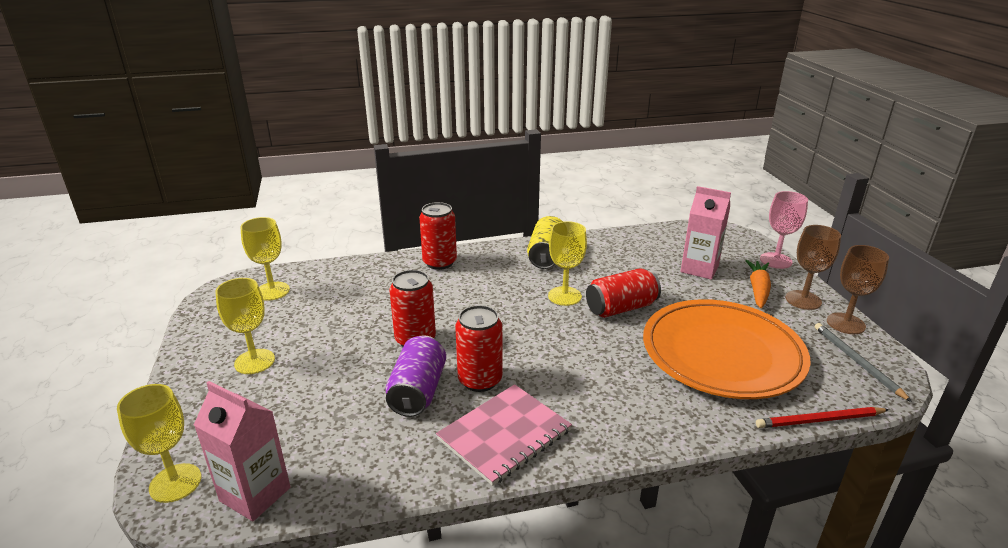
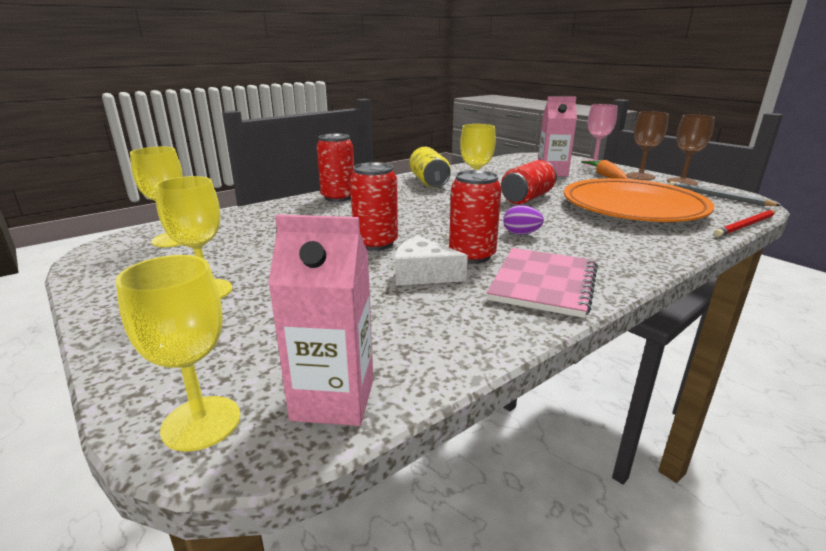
camera: 25 degrees left, 5 degrees down
(418, 391) = (423, 274): purple can -> white cheese
(555, 363) = (521, 234): none -> purple egg

